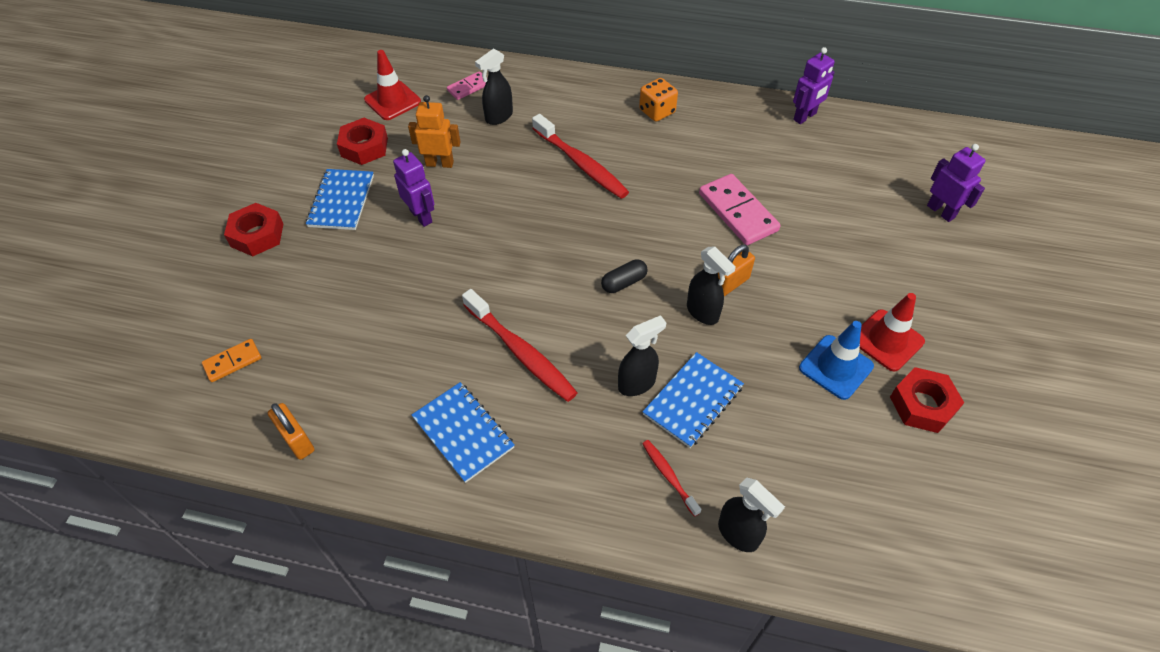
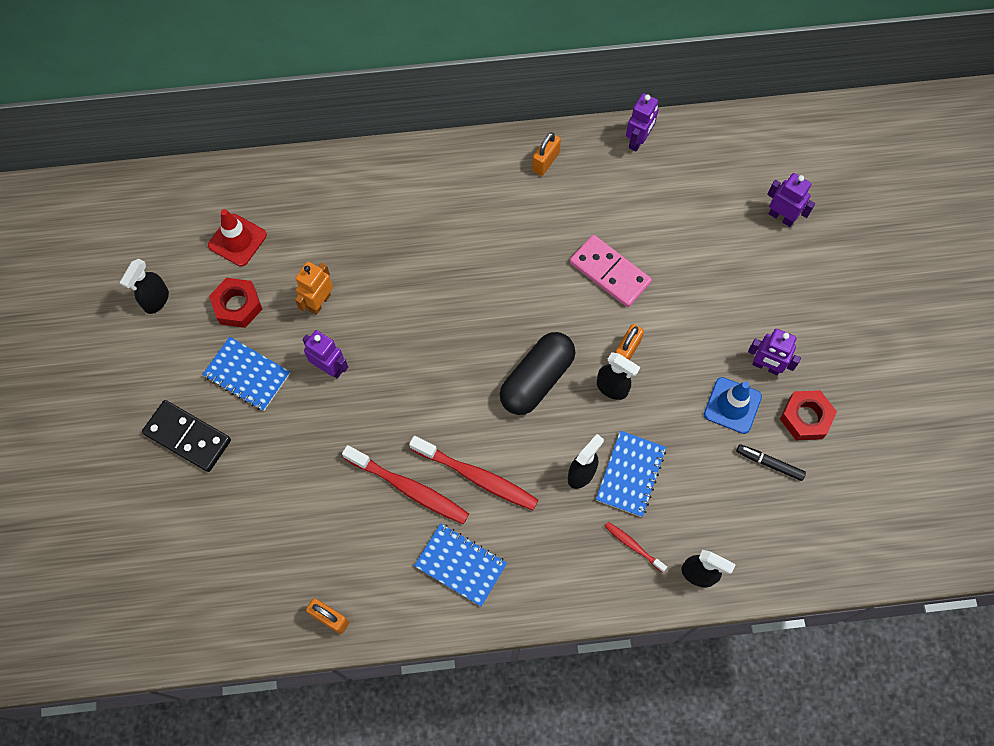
camera: 20 degrees left, 15 degrees up
(232, 361) = (237, 568): orange domino -> none
(257, 235) = (187, 437): red nut -> black domino
(341, 201) = (247, 375): blue notebook -> blue notebook turned 45 degrees counterclockwise
(440, 163) = (319, 302): orange robot -> orange robot turned 45 degrees counterclockwise
(469, 87) = (305, 200): pink domino -> none
(498, 117) = (351, 228): black spray bottle -> black spray bottle (156, 300)
(581, 163) = (451, 261): red toothbrush -> red toothbrush (408, 488)
(624, 282) = (536, 380): black capsule -> black capsule, size x2.11
(657, 111) = (499, 175): orange dice -> none
(706, 111) = (545, 162): none -> orange padlock
(864, 439) = (769, 463): none -> black marker
(887, 340) = (766, 366): red traffic cone -> purple robot

